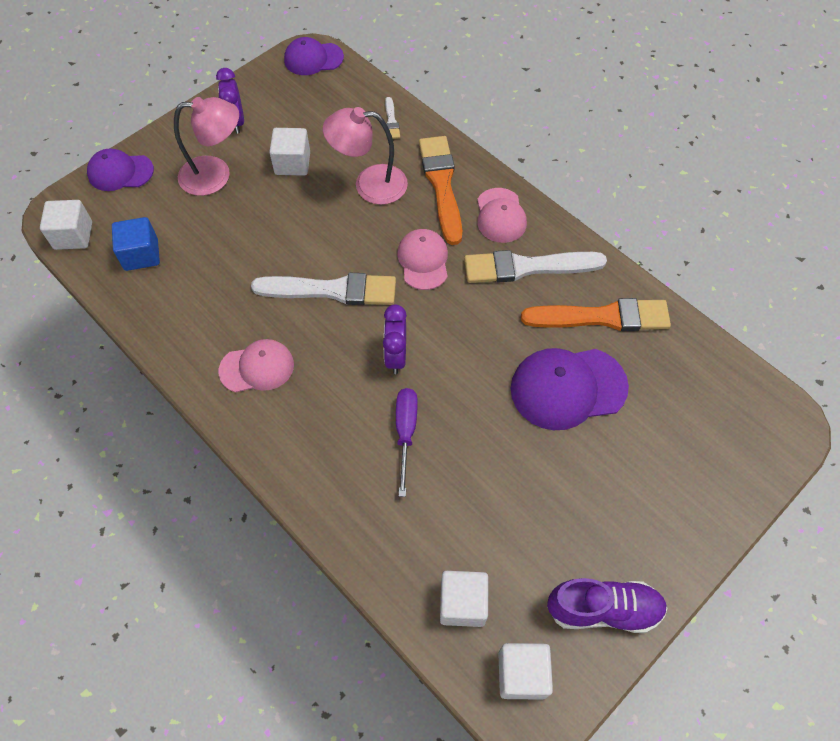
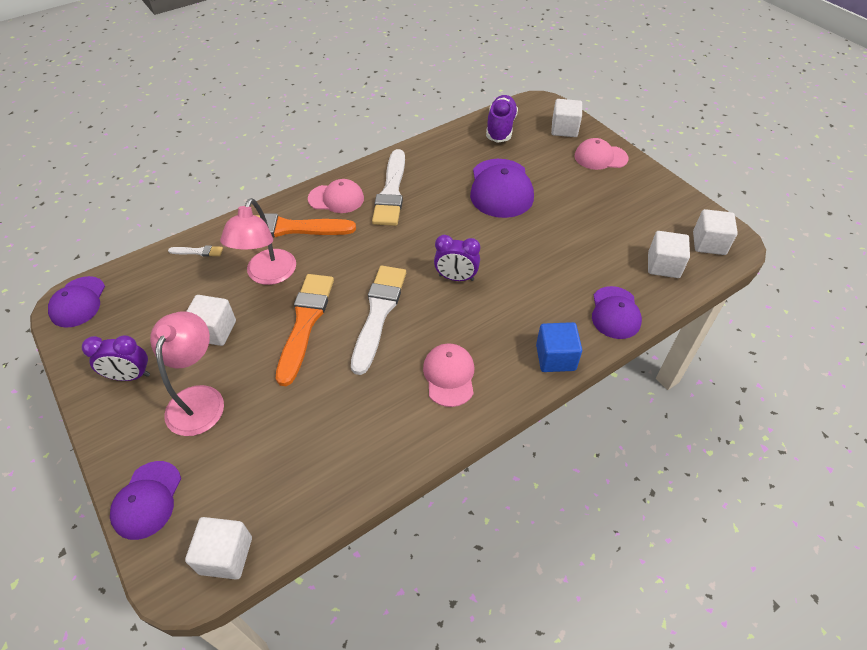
camera: 80 degrees left, 10 degrees down
(141, 255) = (282, 476): blue cube -> blue cube (555, 357)
(367, 538) = (615, 313): none -> purple cap
(405, 433) = (527, 280): purple screwdriver -> none
(423, 261) = (366, 249): pink cap -> pink cap (600, 157)
(602, 317) = (446, 162): orange brush -> orange brush (305, 323)
(603, 609) = (662, 200): purple shoe -> purple shoe (500, 128)
(733, 463) = (564, 129): none -> white cube

